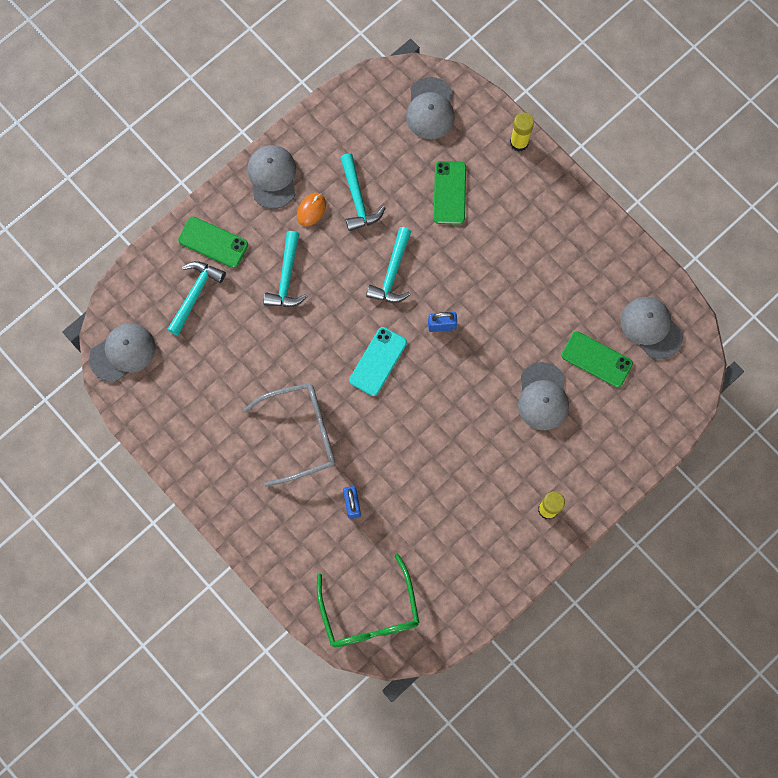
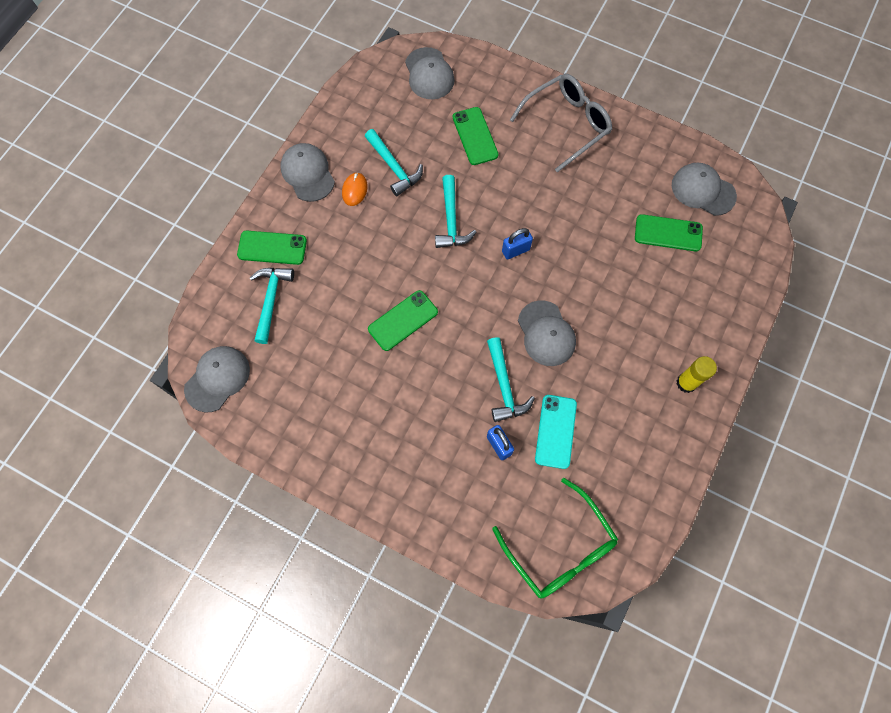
camera: 20 degrees left, 5 degrees down
(286, 277) = (353, 256): turquoise hammer -> turquoise hammer (504, 386)
(300, 434) = (422, 396): grey glasses -> grey glasses (566, 125)
(309, 357) = (403, 320): none -> green phone
(378, 361) = (469, 302): turquoise phone -> turquoise phone (555, 431)
(519, 142) = (518, 77): yellow glue stick -> none
(542, 397) = (635, 282): grey cap -> grey cap (546, 333)

